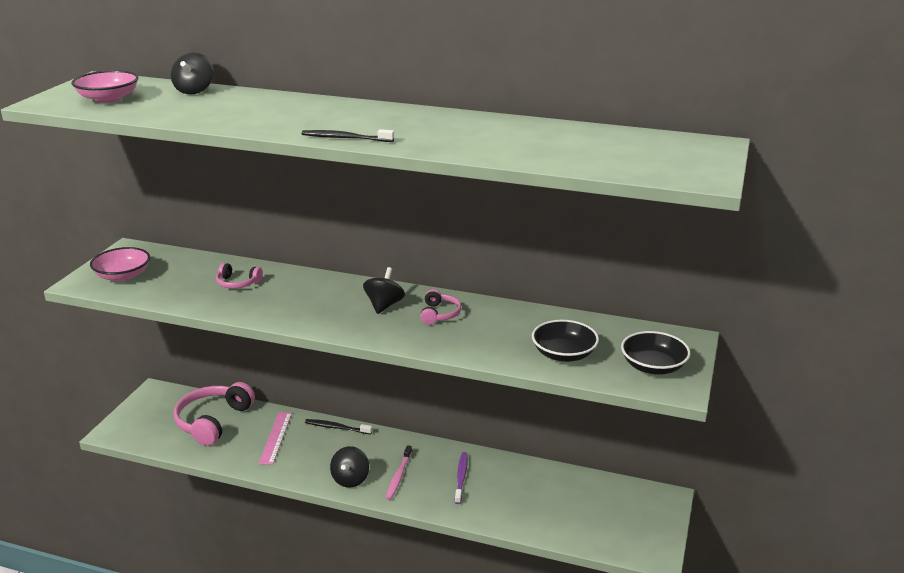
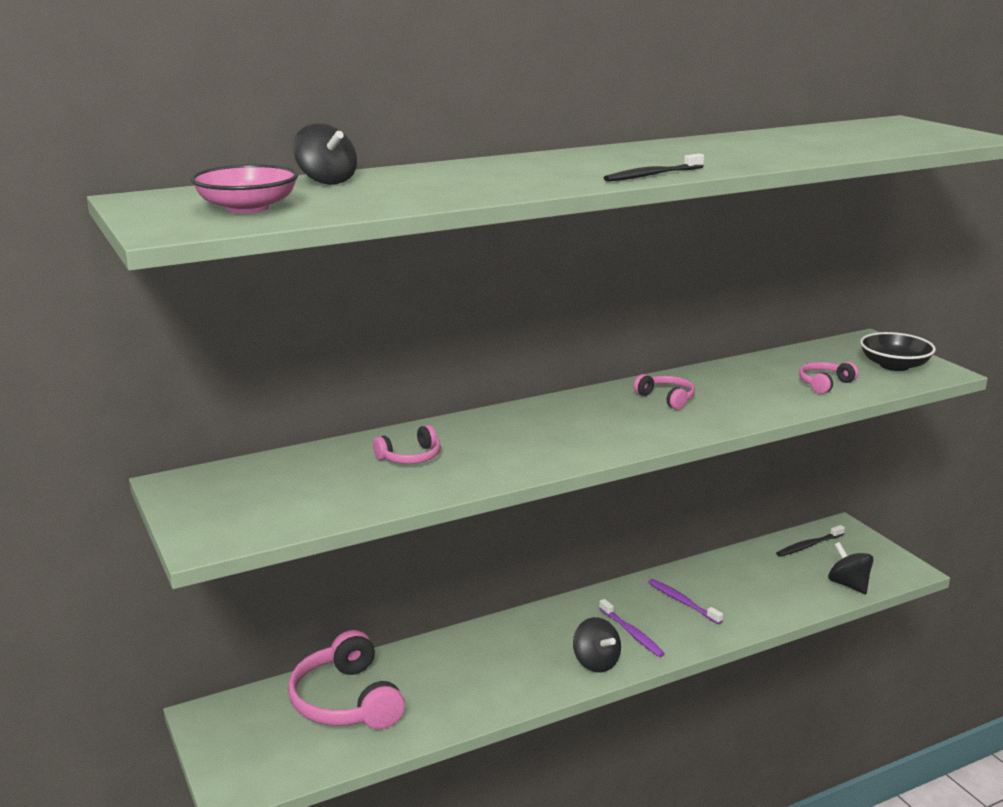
camera: 45 degrees left, 5 degrees down
(123, 276) = (246, 510): pink bowl -> none
(275, 437) = (449, 673): pink ruler -> none
(336, 427) = (493, 628): black toothbrush -> black toothbrush (808, 546)
(384, 305) = (604, 412): black spinning top -> black spinning top (848, 585)
(398, 476) = (632, 633): pink toothbrush -> purple toothbrush
(564, 354) = (824, 384): black bowl -> pink headphones

